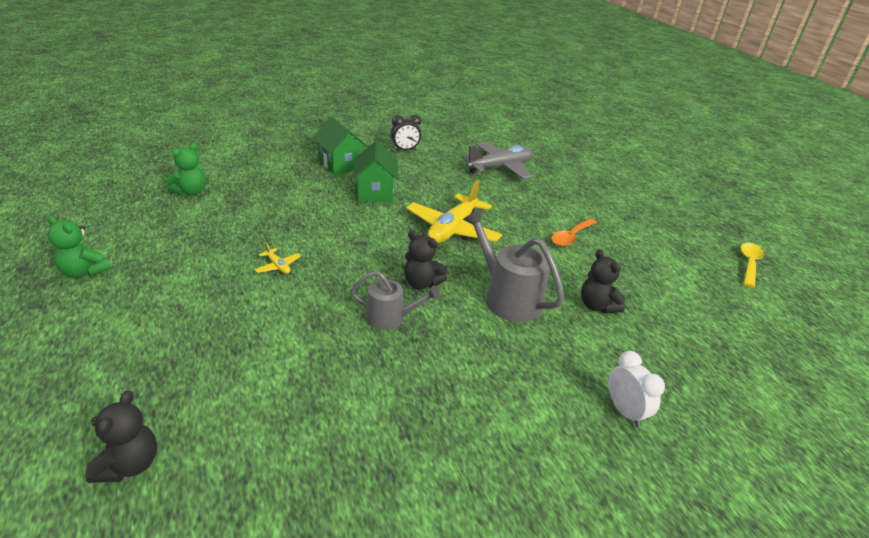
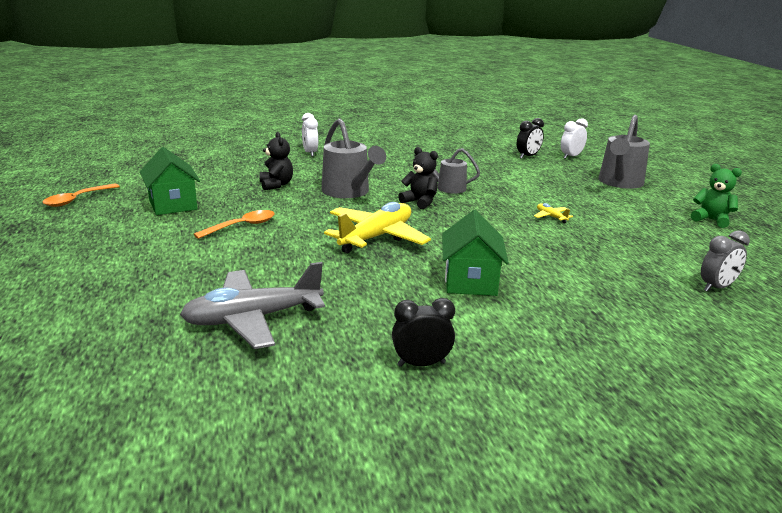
camera: 170 degrees left, 10 degrees down
(120, 356) = (619, 182): none -> grey watering can
(130, 464) = (571, 156): black teddy bear -> white clock
(191, 192) = (716, 287): green teddy bear -> grey clock
(227, 452) = (528, 156): none -> black clock
(340, 164) = (537, 330): green house -> green house (173, 204)
(749, 264) = (77, 200): yellow spoon -> orange spoon

